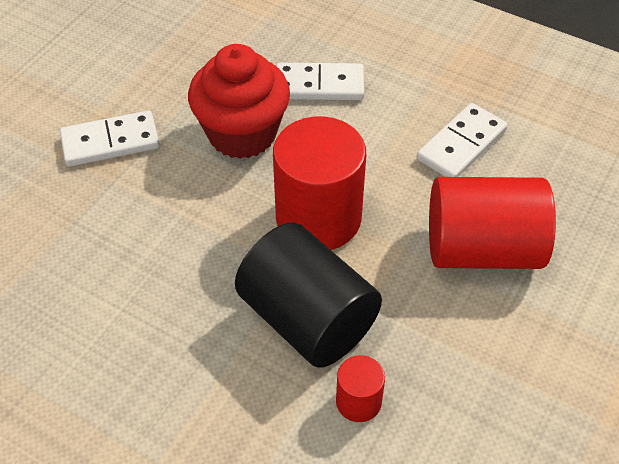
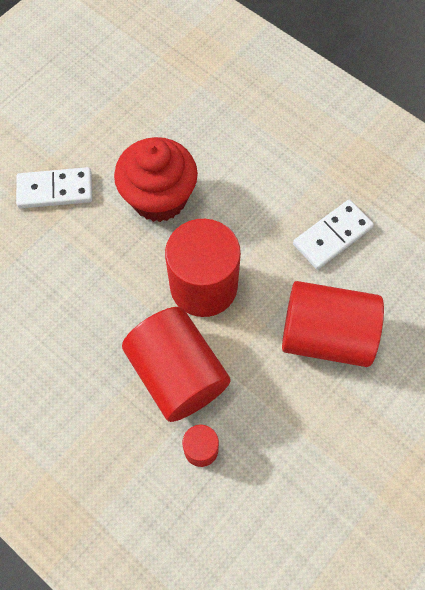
camera: 10 degrees right, 15 degrees up
(307, 319) = (177, 373): black cylinder -> red cylinder
(319, 85) = (230, 161): white domino -> none

